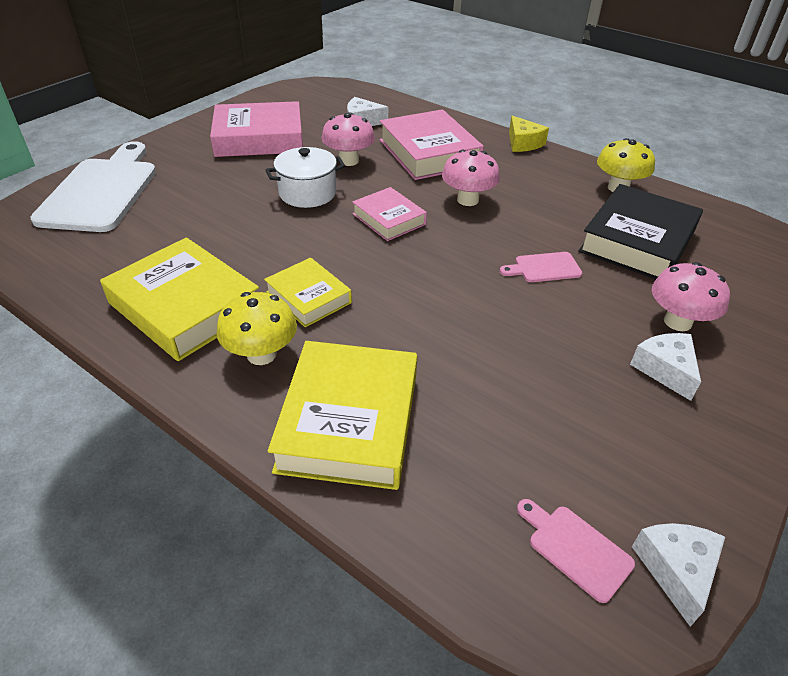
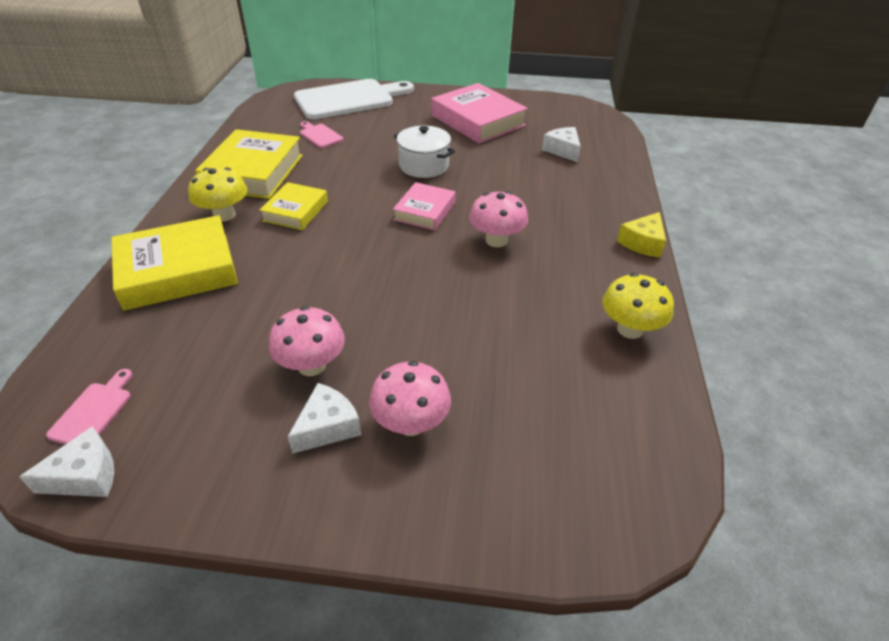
camera: 60 degrees right, 0 degrees up
(349, 161) = (491, 166): pink mushroom -> pink mushroom (311, 365)
(429, 153) = (552, 197): pink book -> none
(544, 268) = (428, 312): pink cutting board -> pink cutting board (320, 135)
(637, 241) = (534, 365): black book -> none

